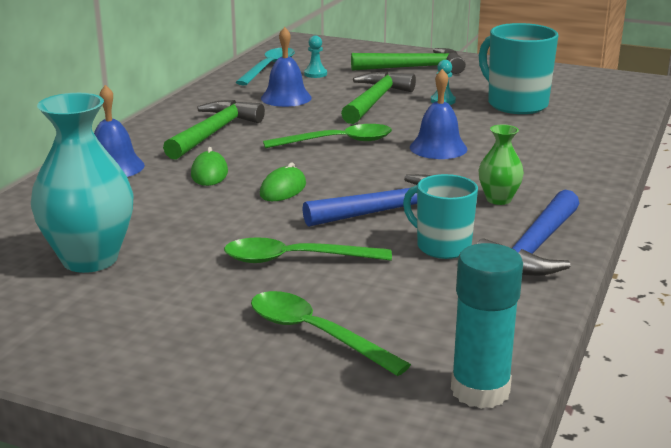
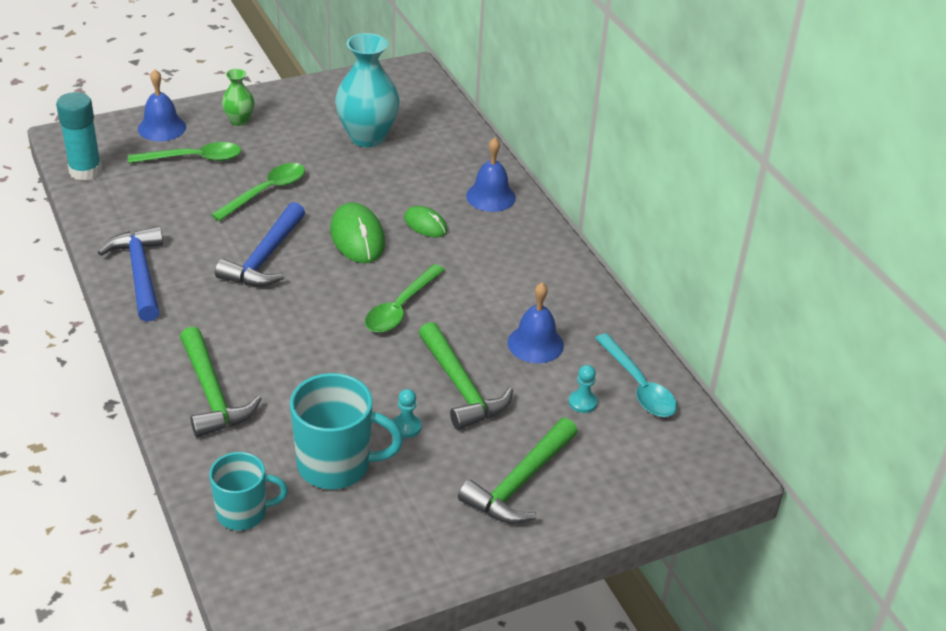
camera: 130 degrees right, 15 degrees up
(214, 133) = (500, 265): green hammer -> green hammer (212, 394)
(283, 189) = (357, 237): green mouse -> green mouse, size x1.66
(438, 148) = (319, 346): blue bell -> blue bell (162, 128)
(442, 247) = (197, 244): turquoise mug -> turquoise mug (243, 513)
(498, 199) = (208, 308): green vase -> green vase (239, 121)

